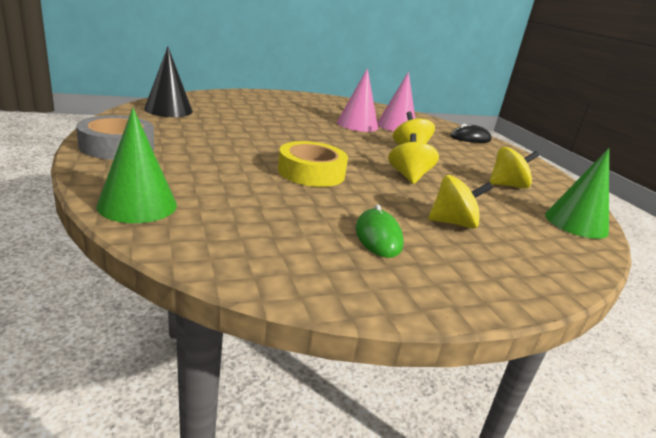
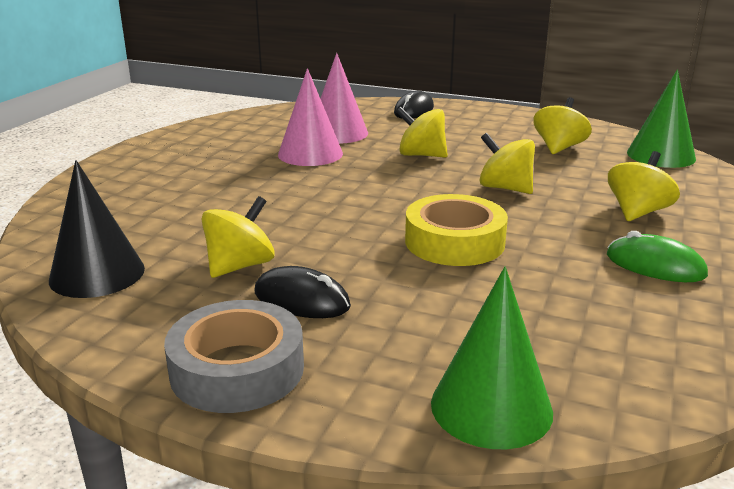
camera: 45 degrees left, 0 degrees up
(195, 148) = (301, 299): none -> black mouse
(211, 131) = (240, 266): none -> yellow spinning top

